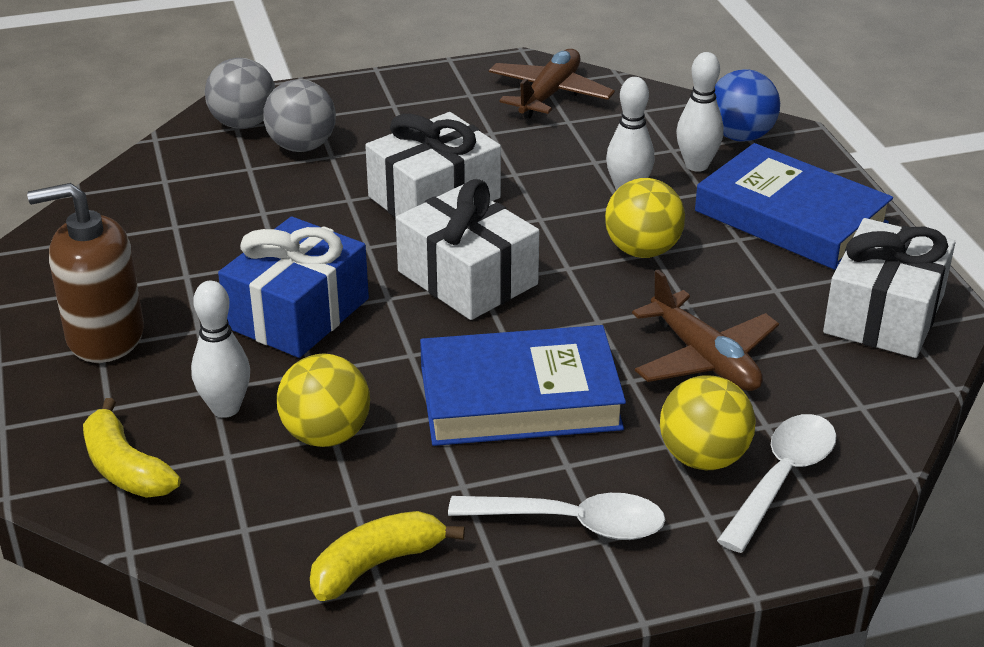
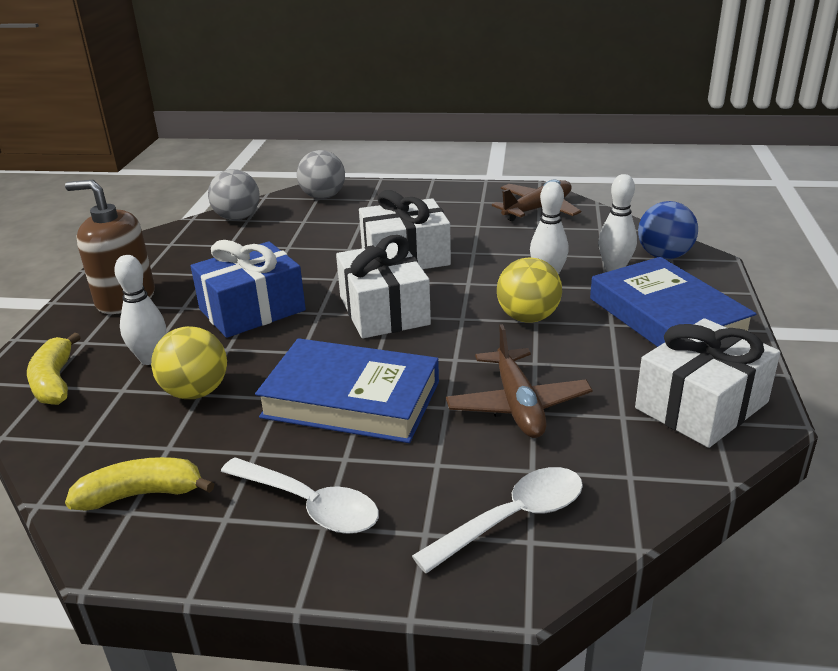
camera: 25 degrees right, 5 degrees down
(302, 146) = (346, 214): grey ball -> grey ball (237, 218)
(703, 457) = (457, 482): yellow ball -> none

